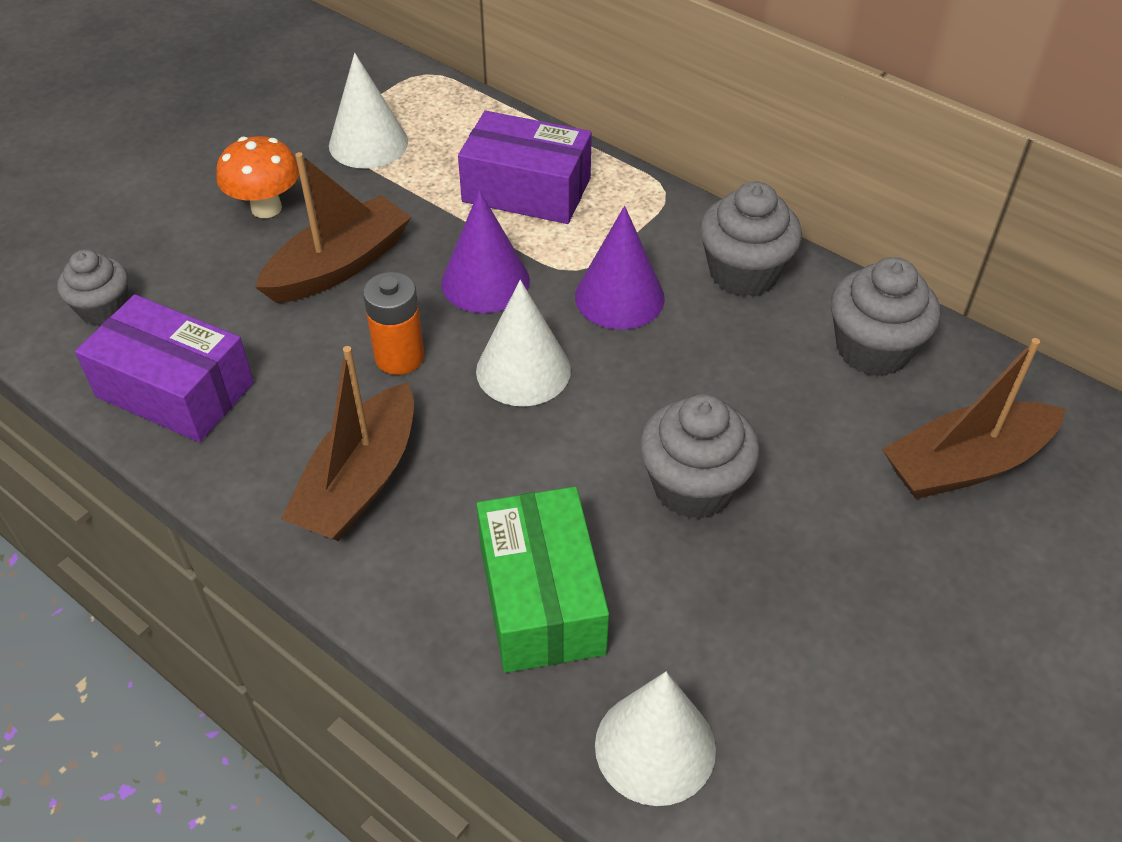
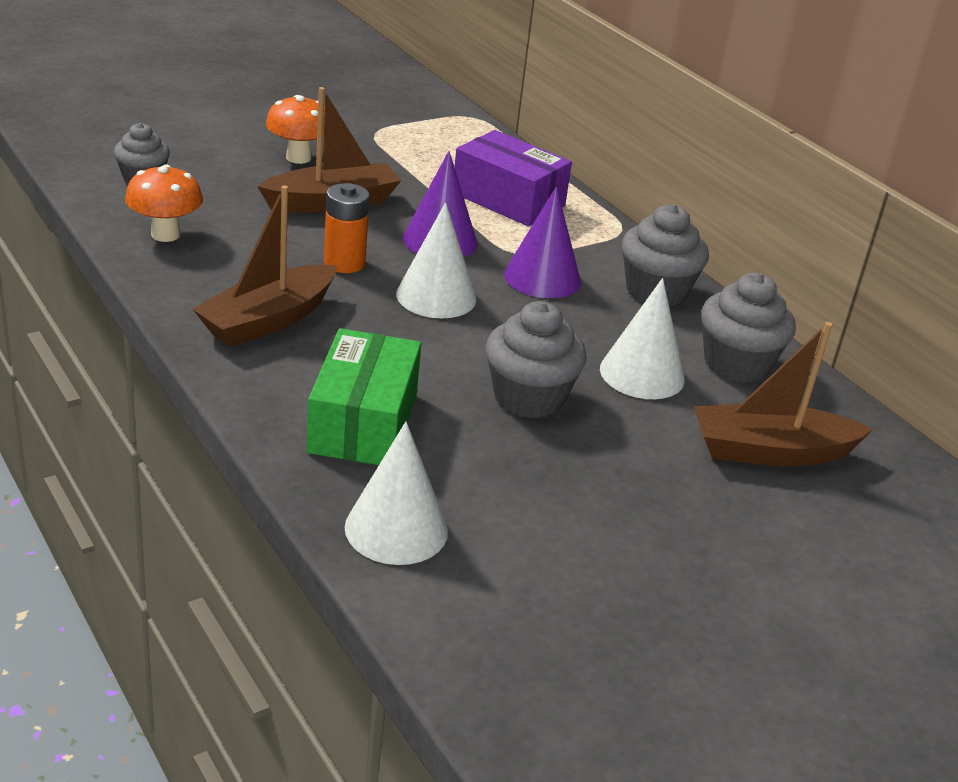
camera: 15 degrees right, 15 degrees down
(175, 390) = (165, 234): purple box -> orange mushroom
(368, 143) = (400, 143): white cone -> white cone (642, 374)

